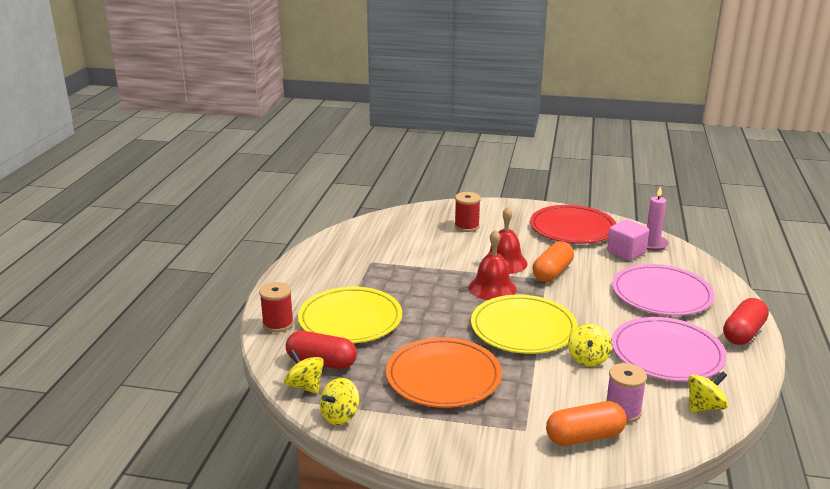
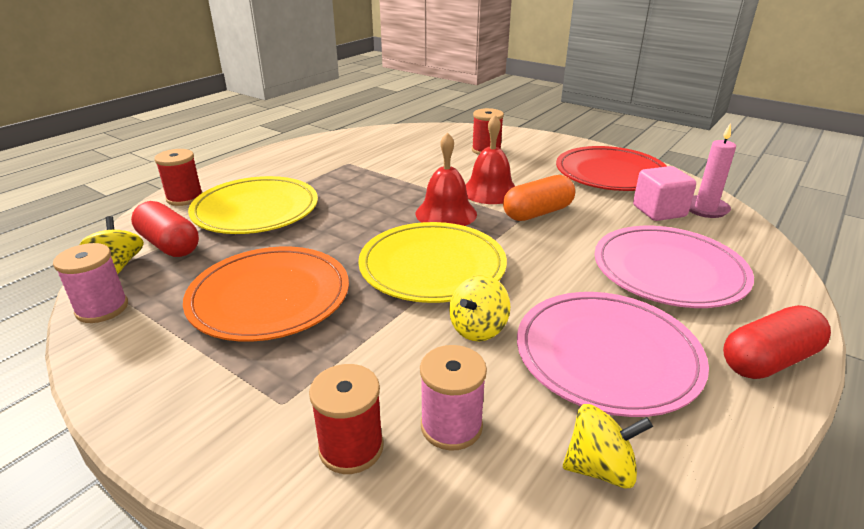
camera: 25 degrees right, 5 degrees up
(340, 416) = (102, 308): yellow spinning top -> pink spool
(584, 437) = (351, 448): orange capsule -> red spool

